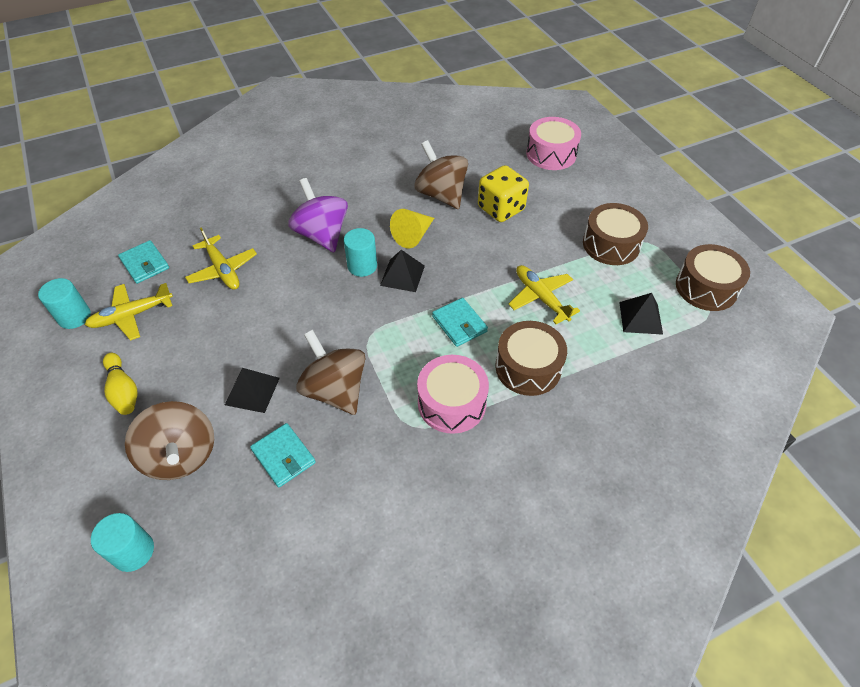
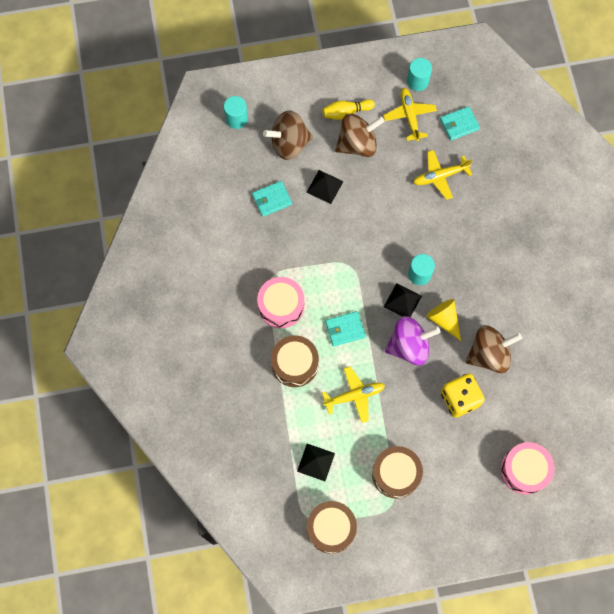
camera: 105 degrees right, 20 degrees up
(322, 235) = (461, 251): purple spinning top -> purple spinning top (409, 346)
(335, 390) = (311, 236): brown spinning top -> brown spinning top (357, 144)

